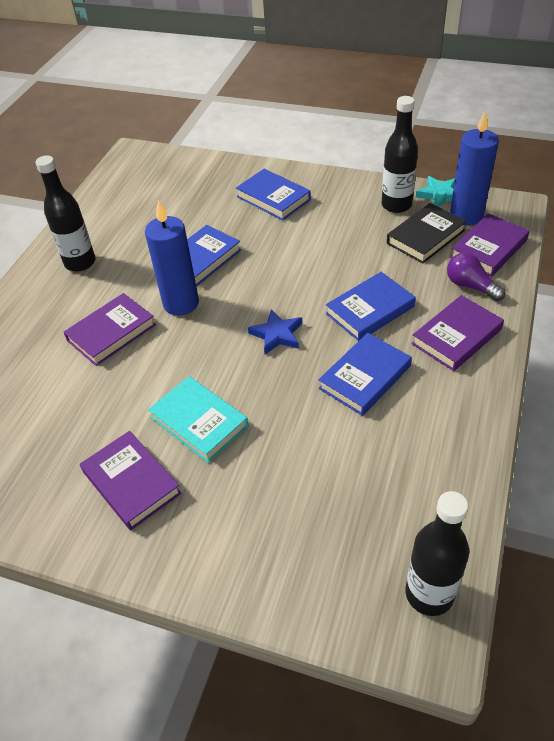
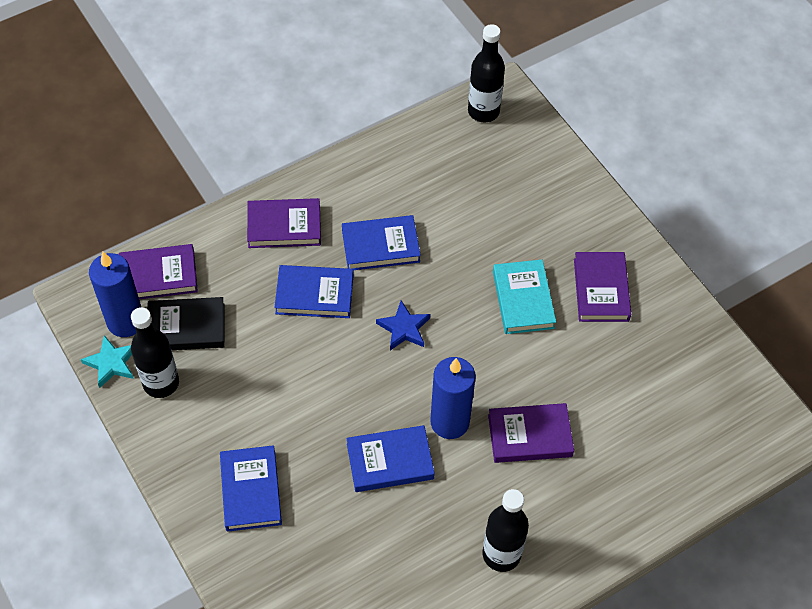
camera: 145 degrees left, 10 degrees up
(470, 286) = (219, 255): purple light bulb -> none

